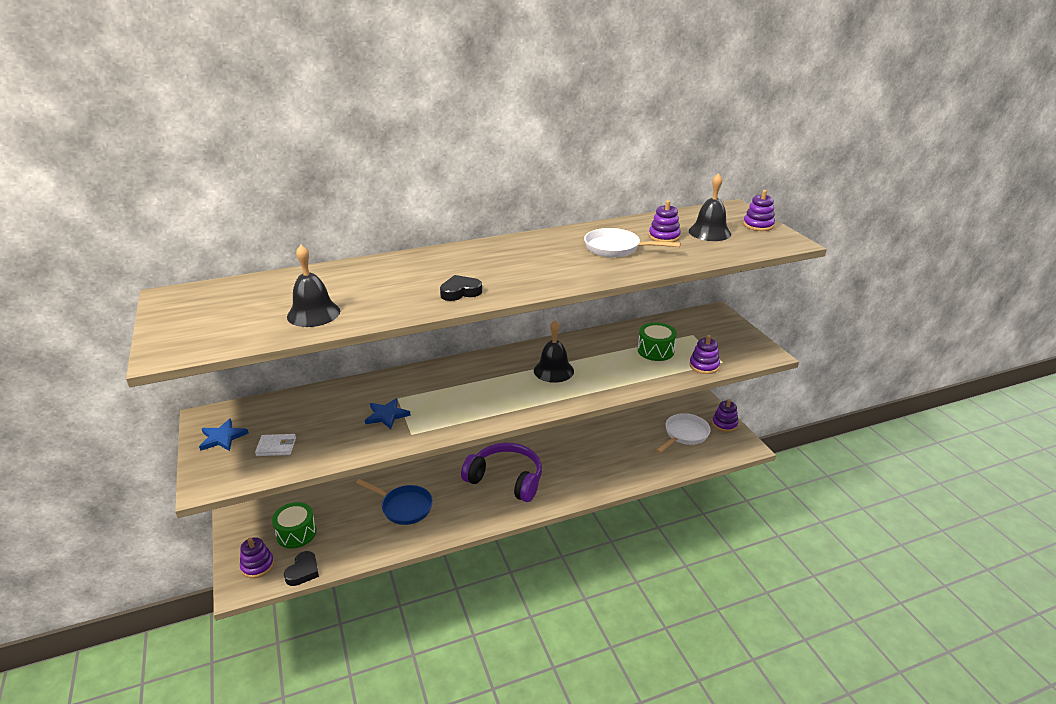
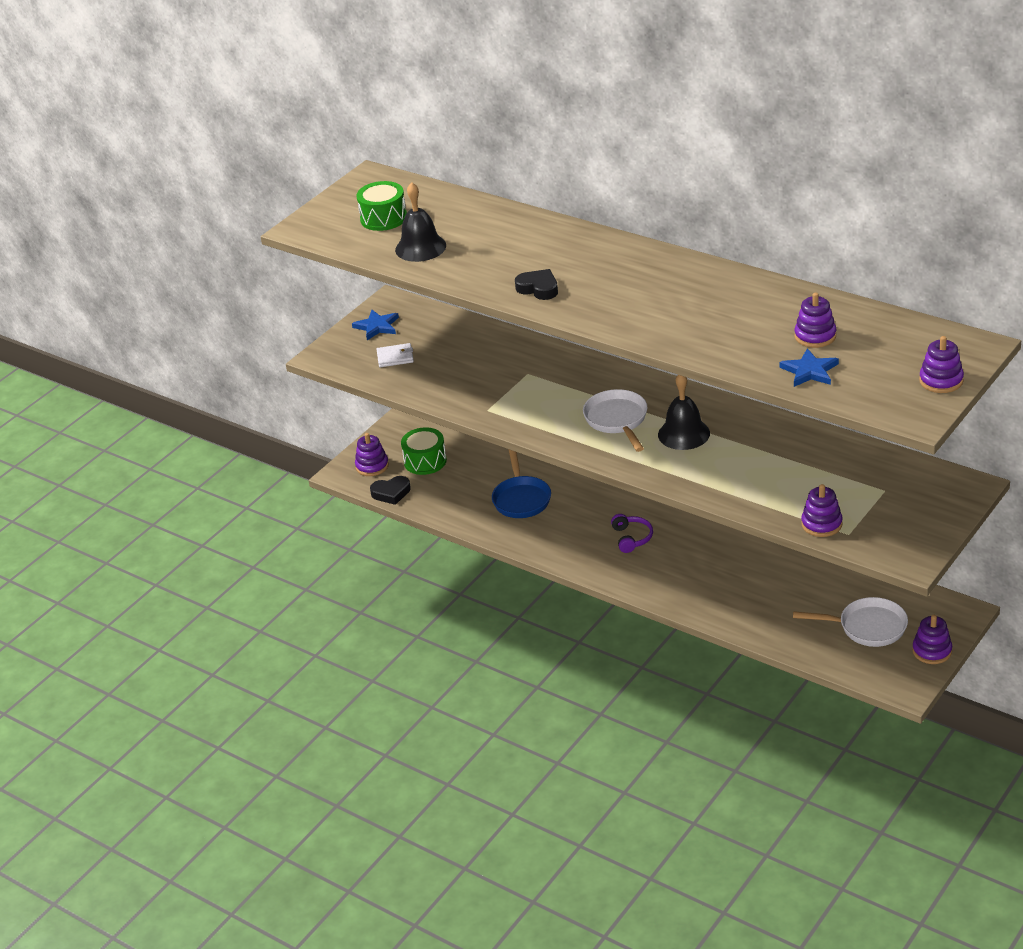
camera: 60 degrees right, 5 degrees up
(276, 447) = (395, 357): white wallet -> white wallet turned 60 degrees counterclockwise
(386, 415) = (496, 383): blue star -> blue star (809, 371)
(506, 479) = (631, 538): purple headphones -> purple headphones, size x0.47
(616, 248) = (743, 322): white pan -> white pan (617, 420)
(655, 351) = (811, 479): green drum -> green drum (383, 218)
(709, 232) = (870, 358): black bell -> none

